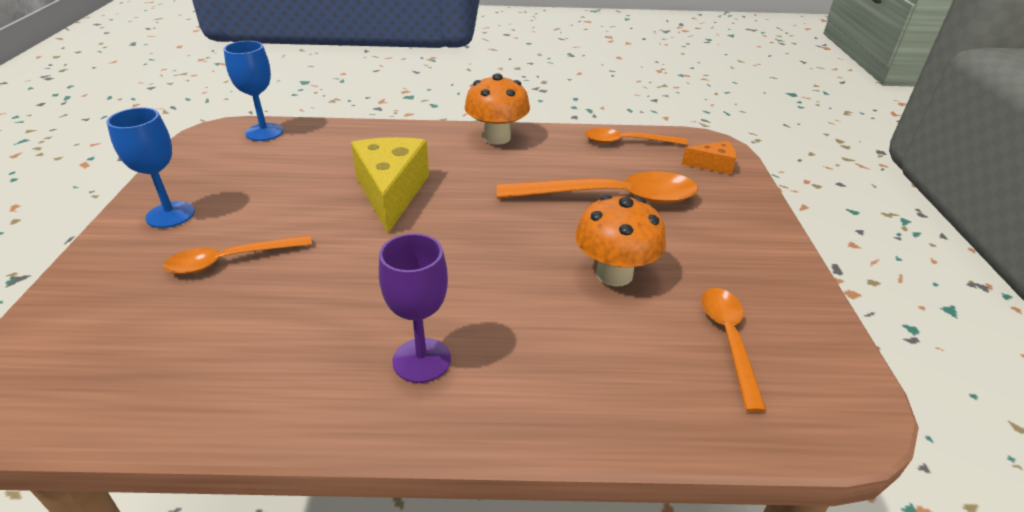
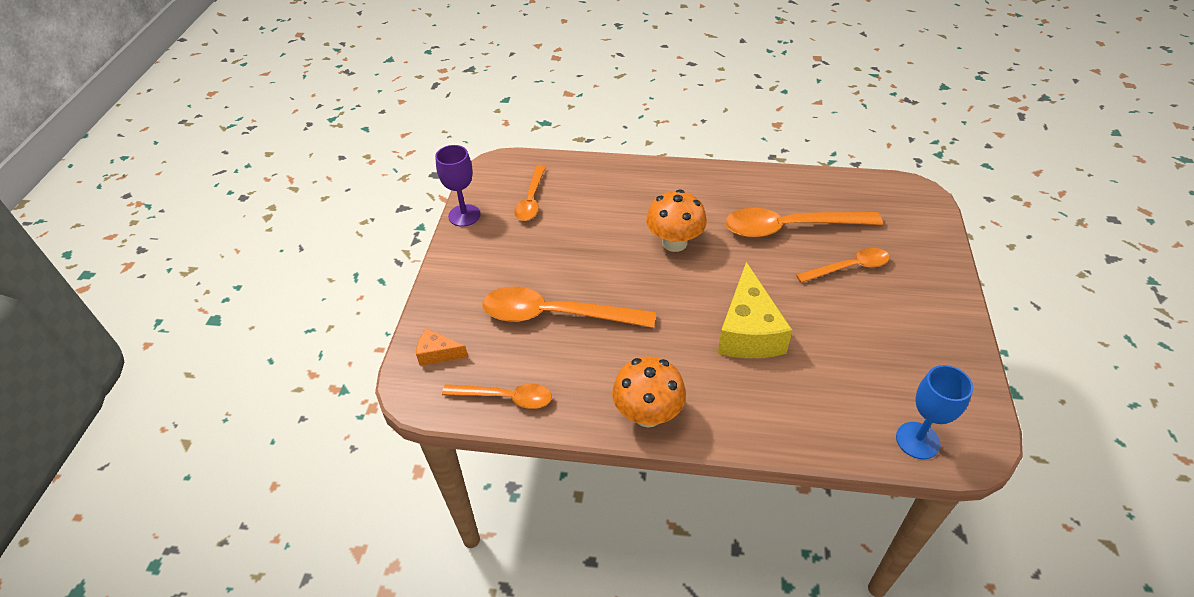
camera: 170 degrees left, 10 degrees up
(170, 215) = (926, 314): blue goblet -> none
(288, 313) = (790, 228): none -> orange spoon
(421, 360) = (704, 198): purple goblet -> purple goblet (464, 215)
(614, 274) = (580, 243): orange mushroom -> orange mushroom (674, 243)

